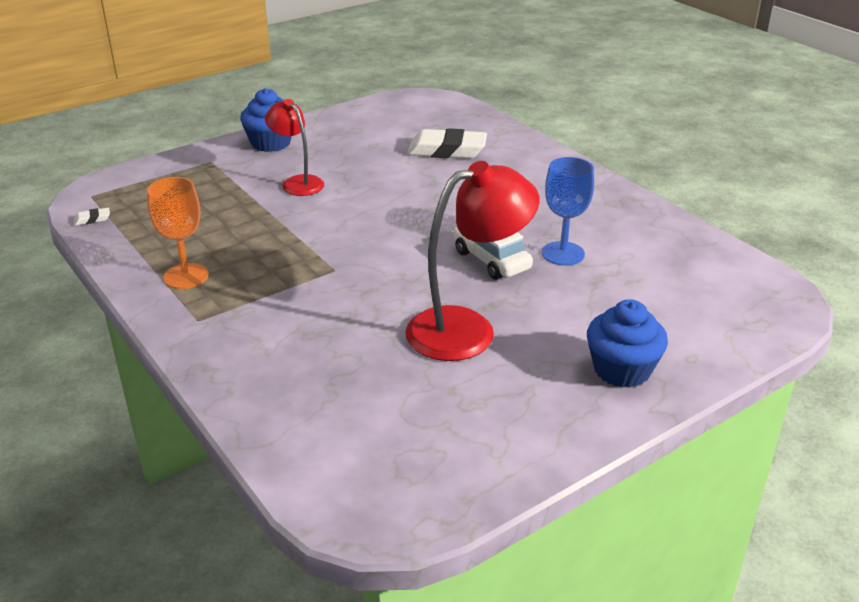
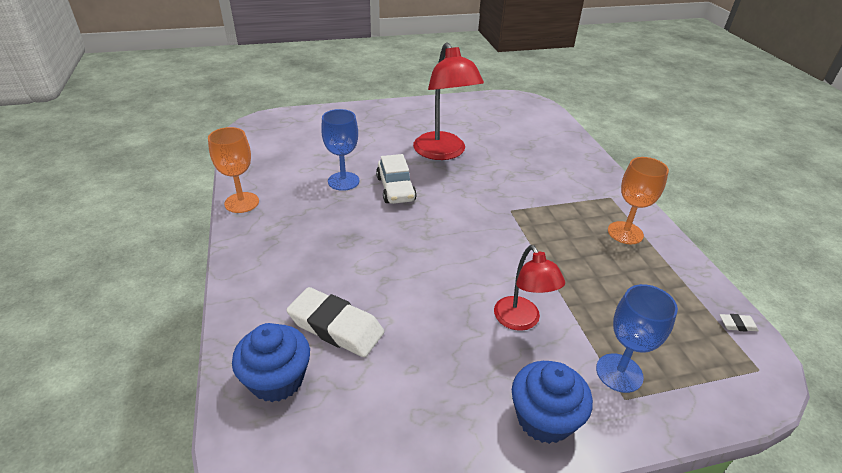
camera: 160 degrees left, 5 degrees up
(213, 171) = (619, 373): none -> blue goblet
(467, 329) = (443, 153): red lamp -> red lamp turned 105 degrees counterclockwise
(622, 370) = (380, 118): blue cupcake -> blue cupcake (277, 379)
(641, 206) = (242, 202): none -> orange goblet

